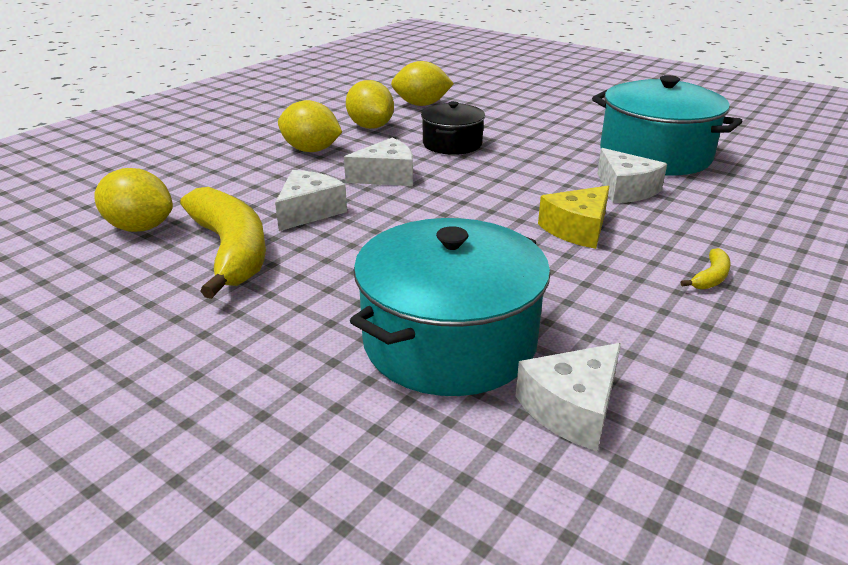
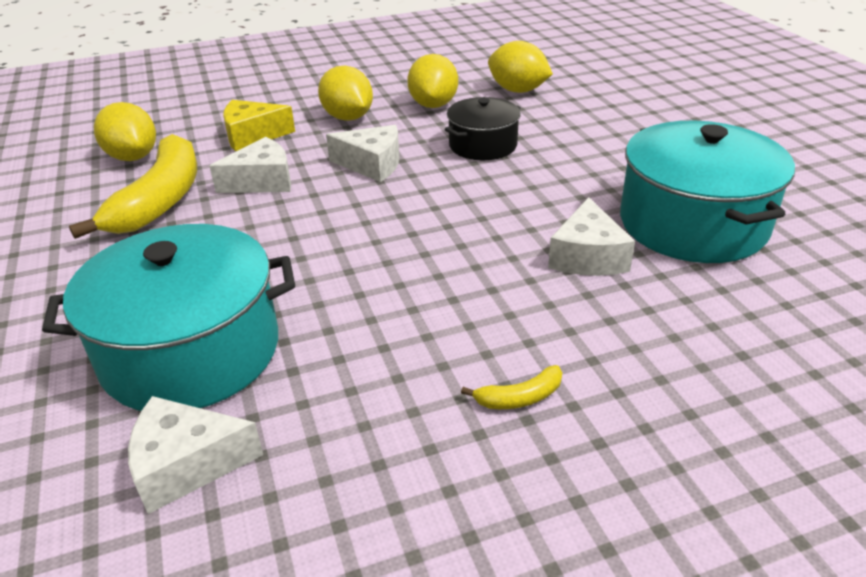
camera: 35 degrees right, 5 degrees up
(577, 229) = (464, 285): yellow cheese -> yellow cheese (252, 136)

